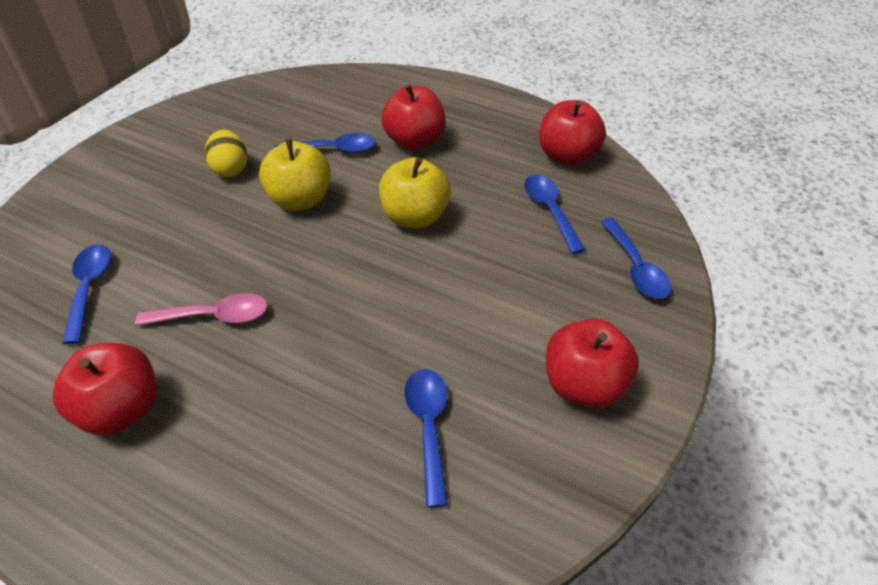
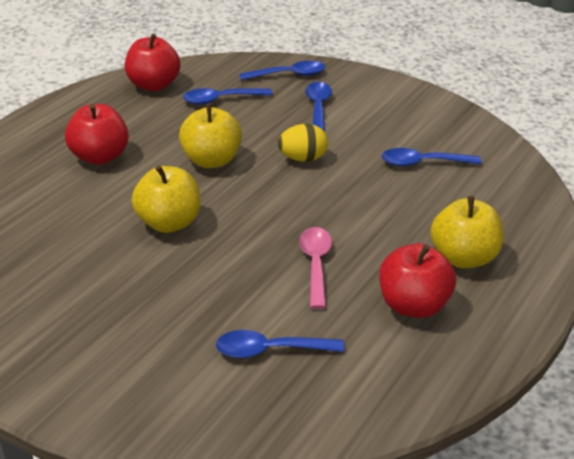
camera: 85 degrees left, 10 degrees down
(201, 470) = (464, 257): none -> yellow apple
(230, 169) = (102, 271): yellow egg -> yellow egg (303, 158)
(333, 150) = (95, 204): blue spoon -> blue spoon (318, 107)
(583, 385) = (389, 105): red apple -> none

